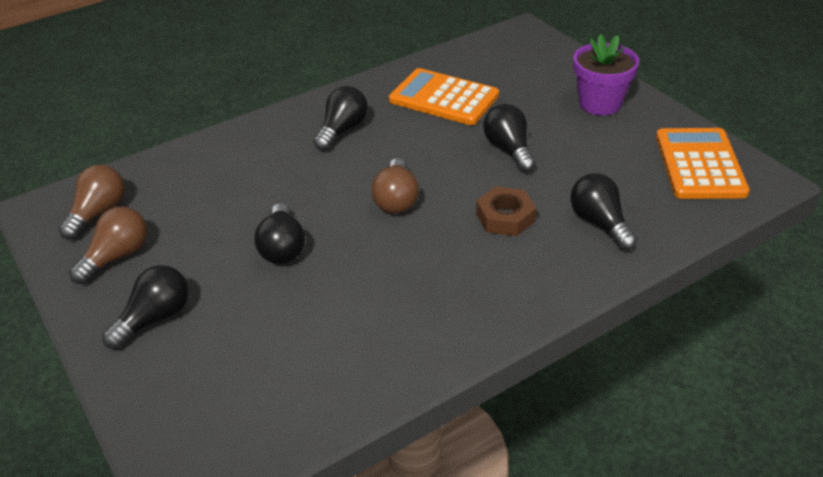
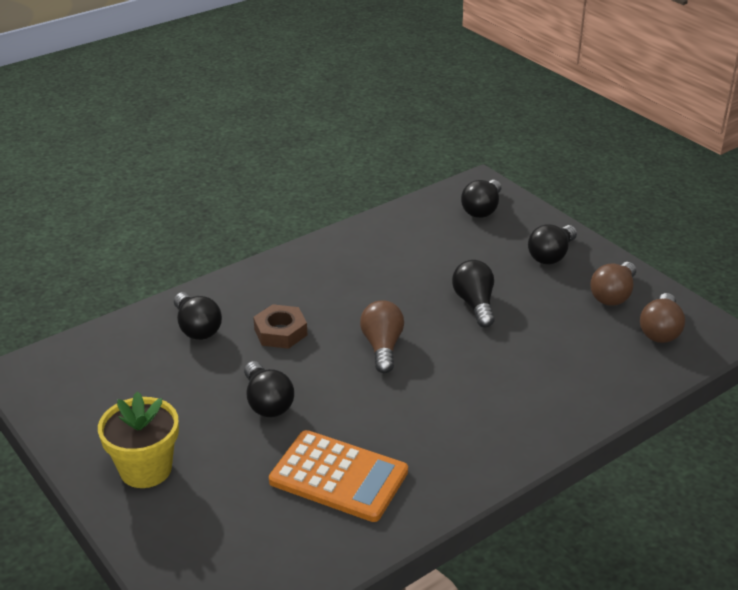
camera: 175 degrees right, 5 degrees down
(342, 130) = (455, 426): black light bulb -> black light bulb (482, 209)
(600, 103) = (146, 469): purple flower pot -> yellow flower pot
(699, 164) = (73, 387): orange calculator -> none

